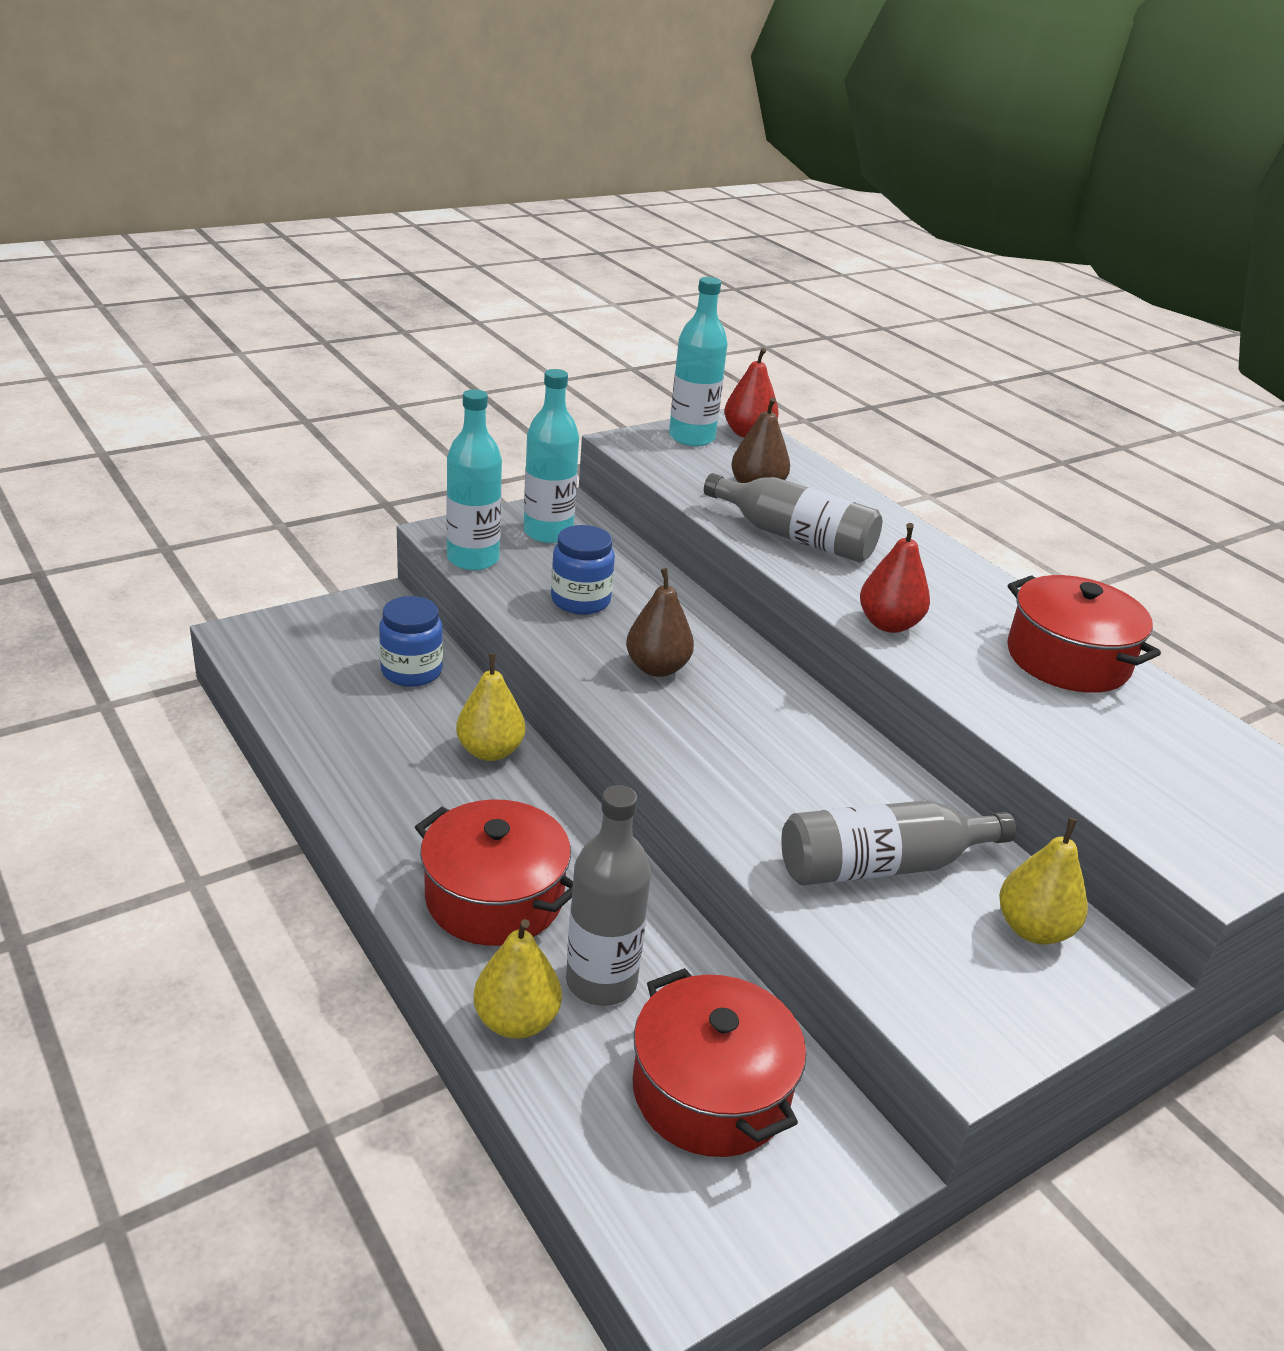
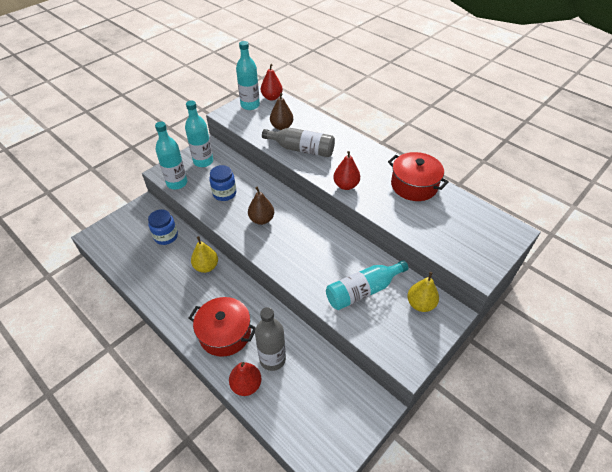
camera: 10 degrees left, 15 degrees up
(516, 1021) = (246, 385): yellow pear -> red pear
(711, 1090) = (321, 393): red pot -> none
(882, 865) = (363, 291): grey bottle -> turquoise bottle

